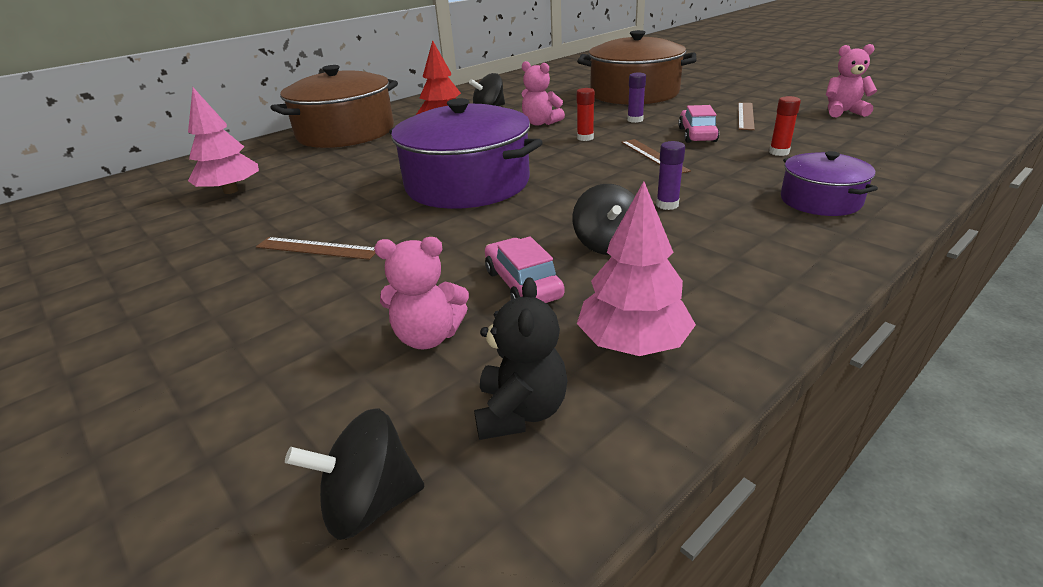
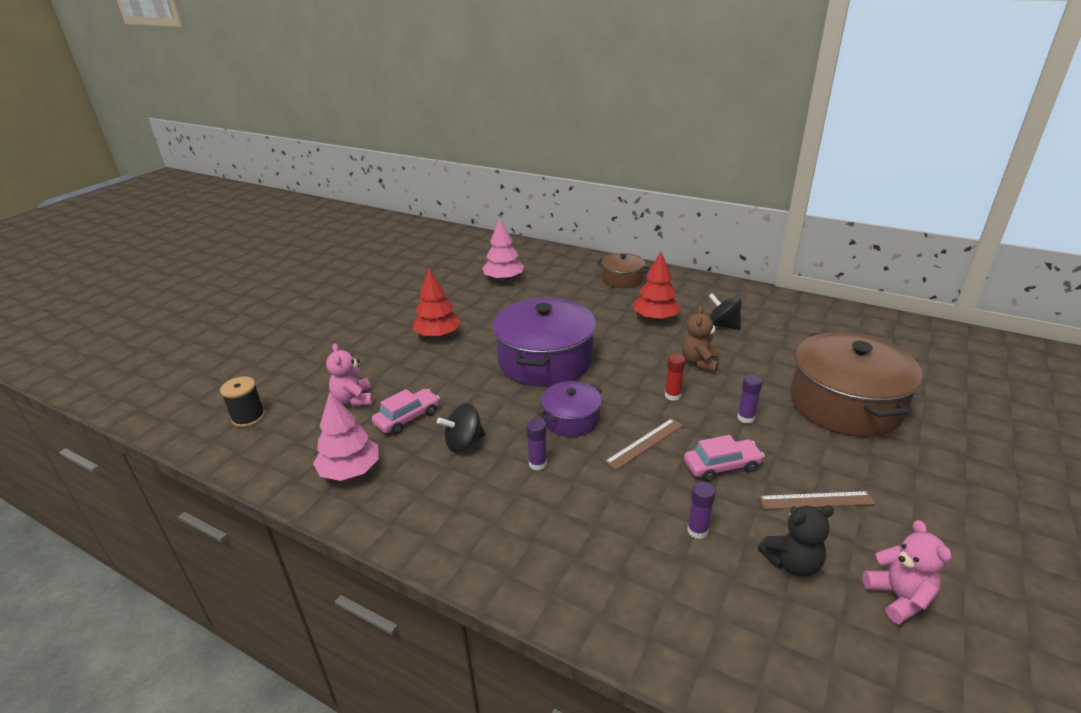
camera: 70 degrees right, 0 degrees up
(317, 248) = (438, 335): brown ruler -> red tree
(346, 132) = (622, 279): brown pot -> brown pot, size x0.52
(370, 503) = (248, 417): black spinning top -> black spool
(521, 411) = (297, 443): black teddy bear -> black teddy bear (792, 563)
(540, 123) = (699, 362): pink teddy bear -> brown teddy bear
(779, 152) = (697, 530): red glue stick -> purple glue stick
(820, 200) = (576, 559): purple pot -> purple pot (571, 419)

